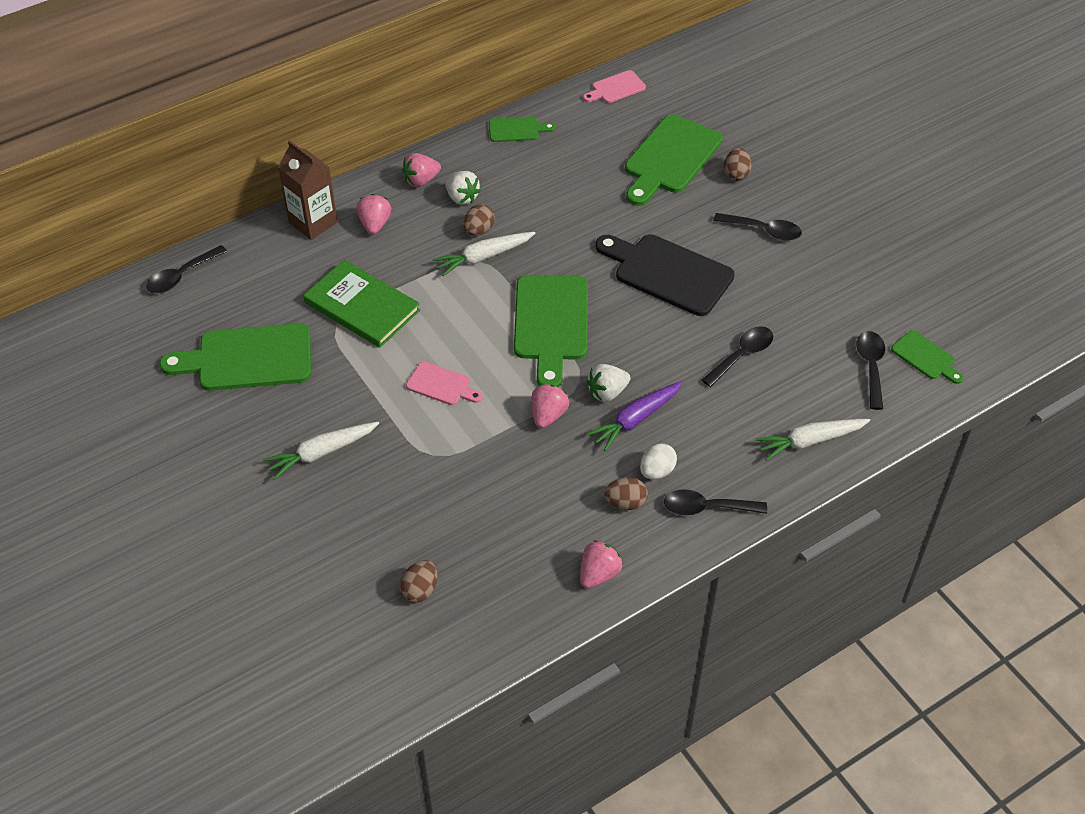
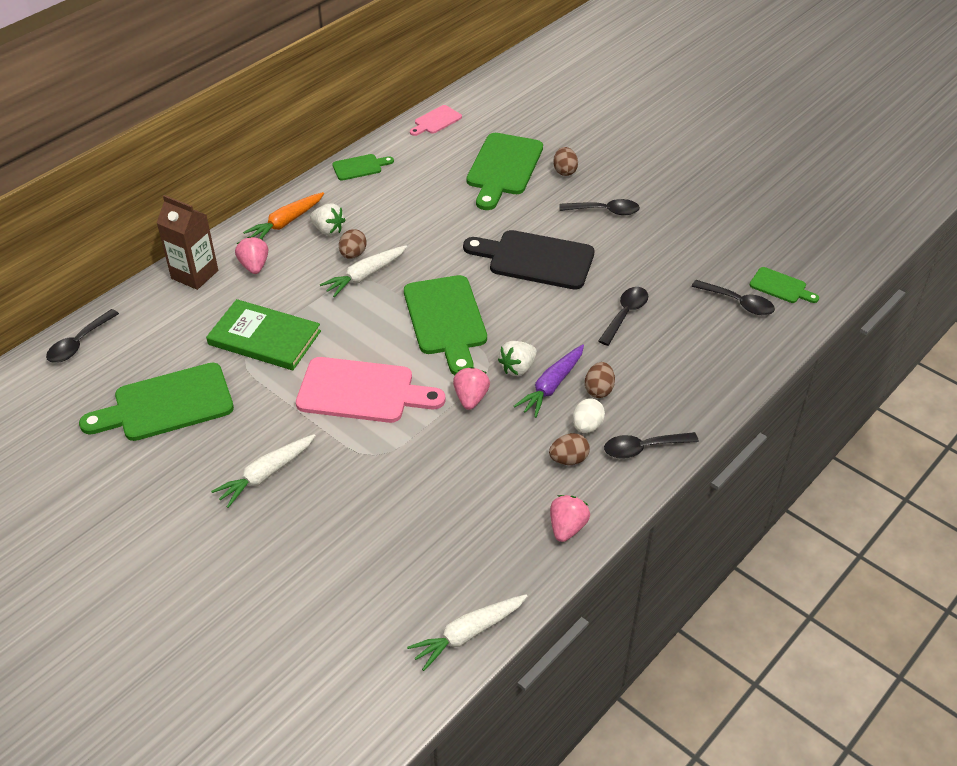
camera: 15 degrees left, 5 degrees down
(420, 590) = (403, 580): brown egg -> brown egg (598, 390)
(421, 181) = (286, 222): pink strawberry -> orange carrot
(441, 385) = (362, 391): pink cutting board -> pink cutting board, size x1.97
(810, 441) = (711, 373): white carrot -> white carrot (468, 634)
(871, 367) = (738, 303): black spoon -> black spoon turned 135 degrees clockwise

